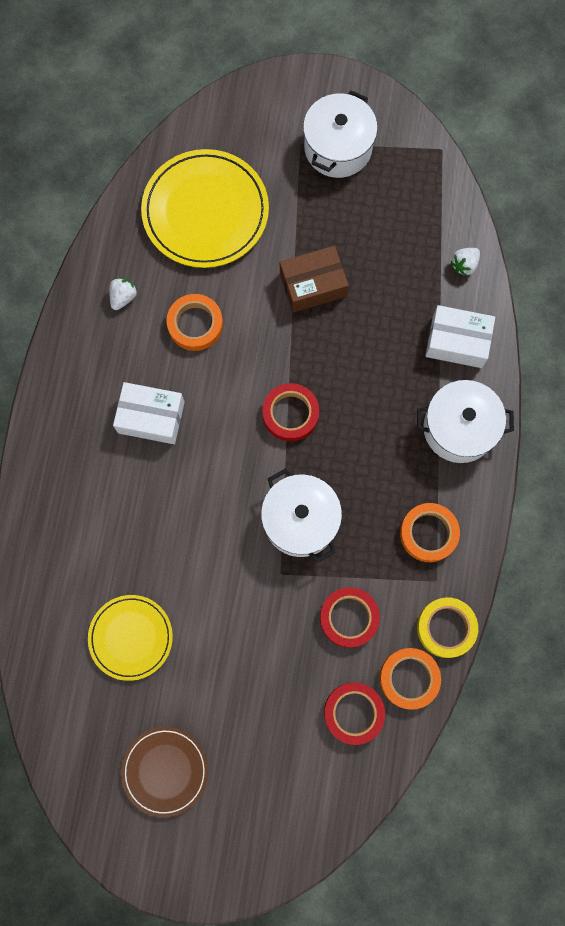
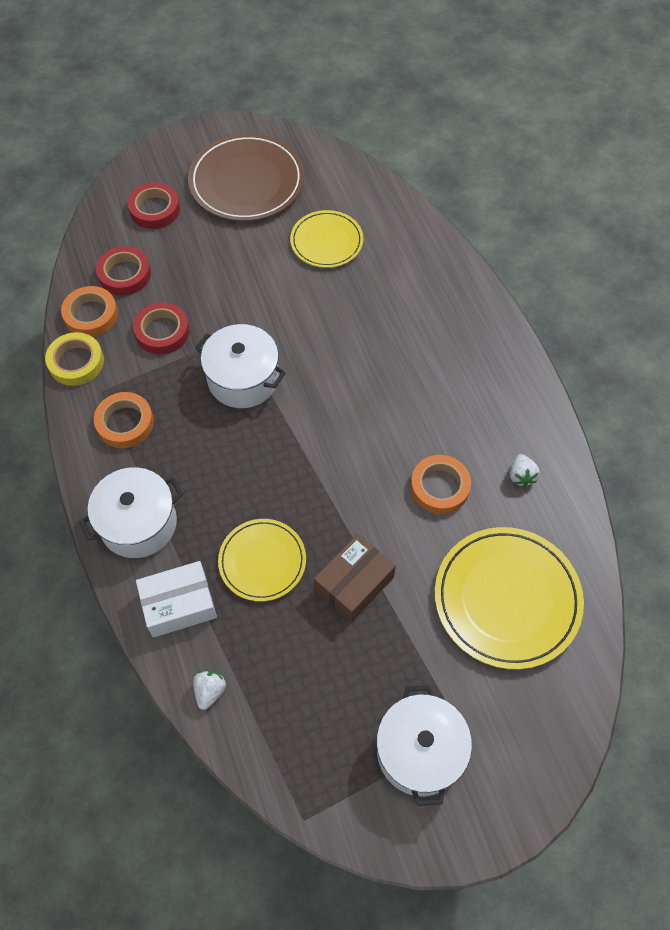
camera: 150 degrees right, 15 degrees down
(151, 417) = (422, 392): white box -> none
(165, 771) = (246, 182): brown plate -> brown plate, size x1.65
(290, 414) = (303, 456): red tape -> red tape (155, 209)
(374, 341) = (262, 561): none -> yellow plate

